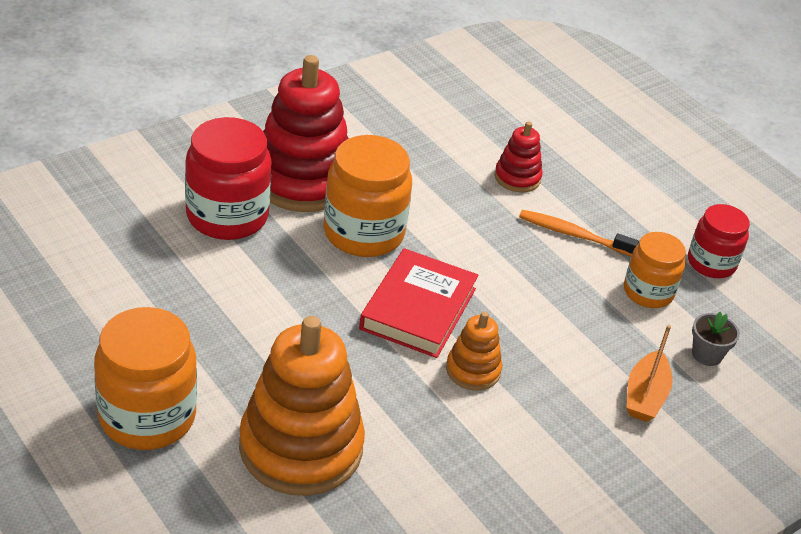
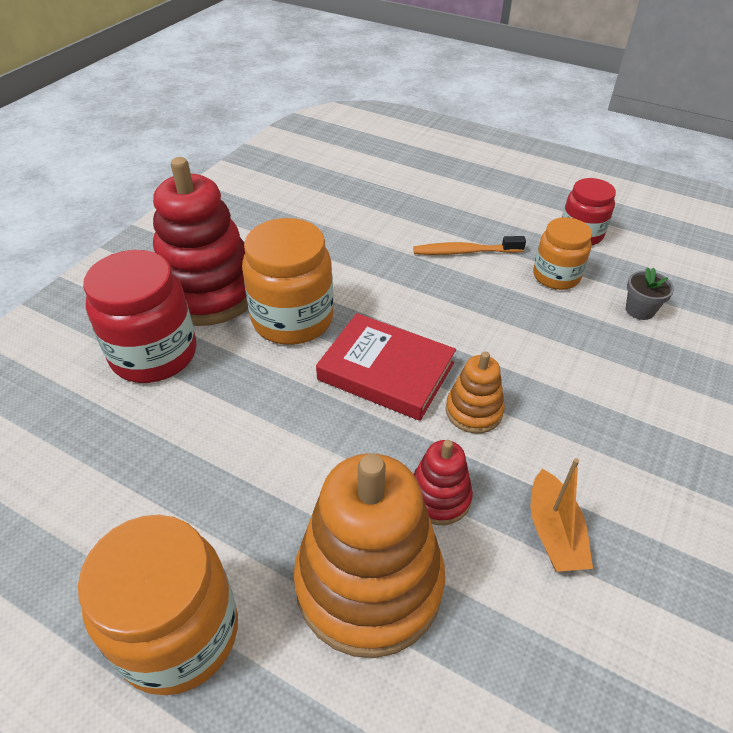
camera: 20 degrees left, 5 degrees up
(418, 309) = (386, 371): red book -> red book turned 60 degrees counterclockwise
(517, 178) = (389, 222): red stacking toy -> red stacking toy (439, 497)
(645, 396) = (626, 368): orange boat -> orange boat (553, 532)

